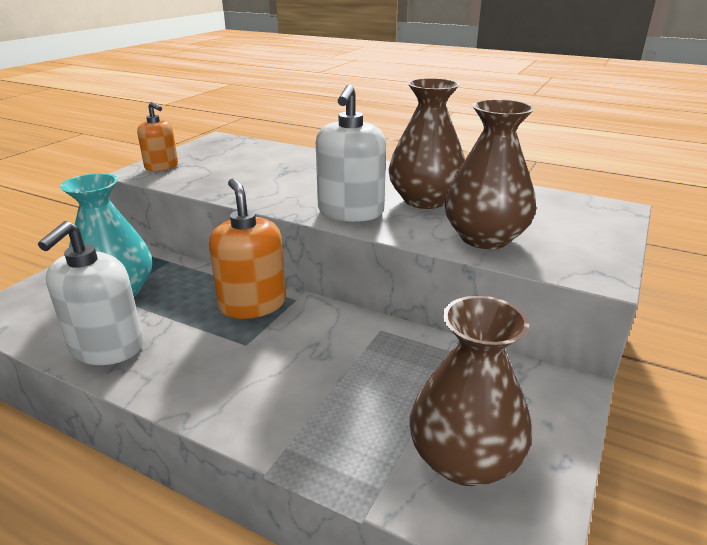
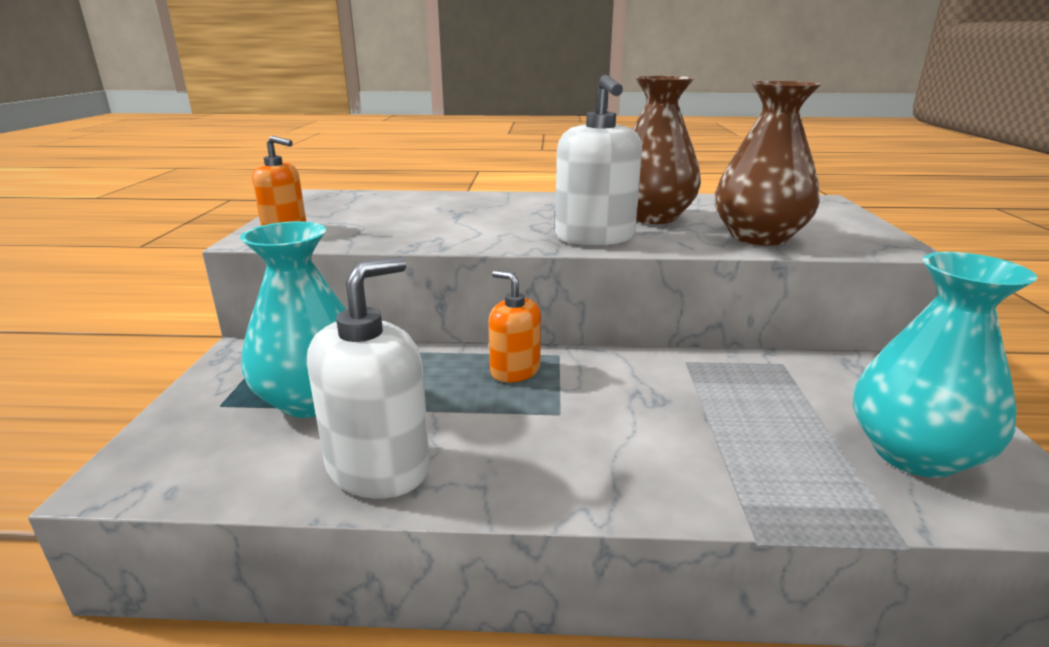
camera: 25 degrees left, 5 degrees down
(107, 347) = (378, 467): white soap dispenser -> white soap dispenser turned 135 degrees counterclockwise
(252, 304) = (515, 371): orange soap dispenser -> orange soap dispenser, size x0.62
(464, 459) = (914, 453): brown vase -> turquoise vase

